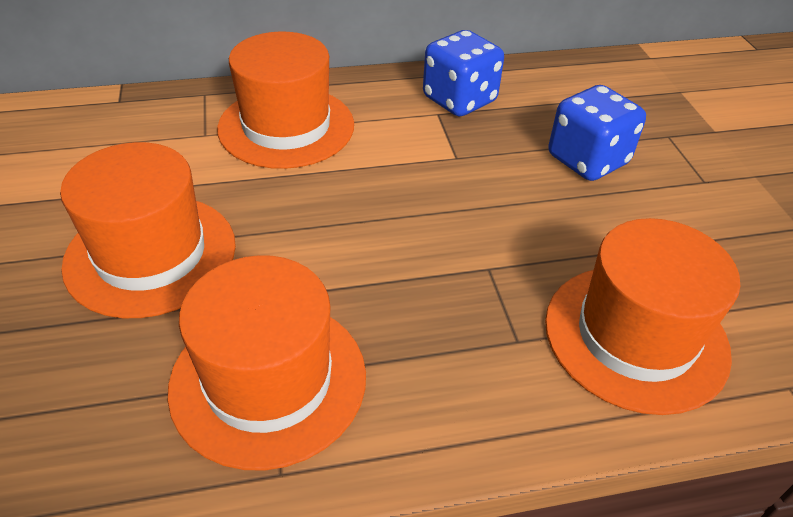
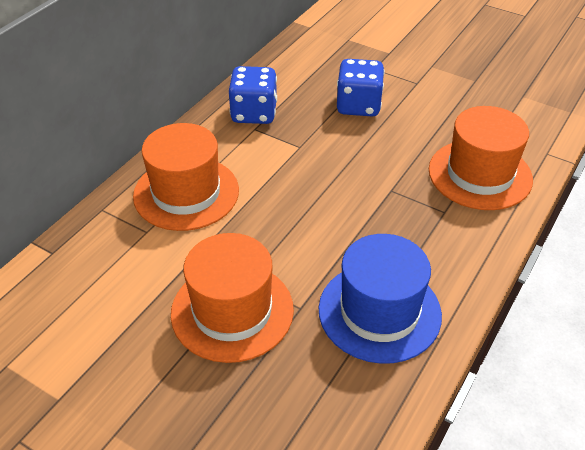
camera: 45 degrees left, 0 degrees up
(268, 380) = (379, 311): orange hat -> blue hat

